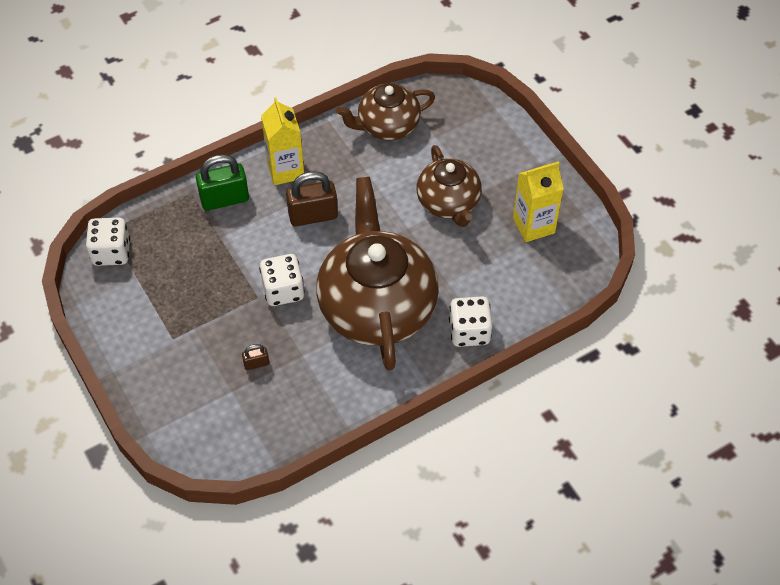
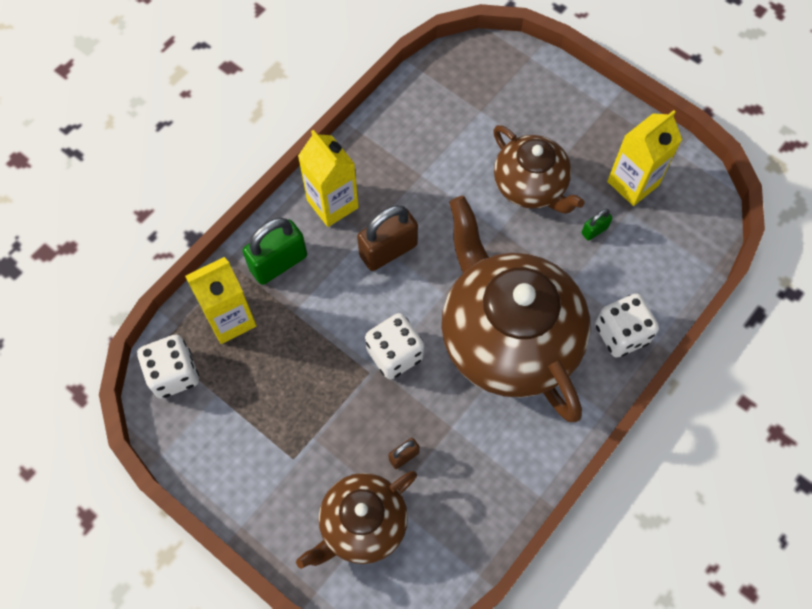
camera: 20 degrees left, 10 degrees up
(170, 227) = (230, 319): none -> yellow carton
(387, 126) = (423, 114): brown teapot -> brown teapot (362, 525)
(484, 250) = (594, 230): none -> green padlock

